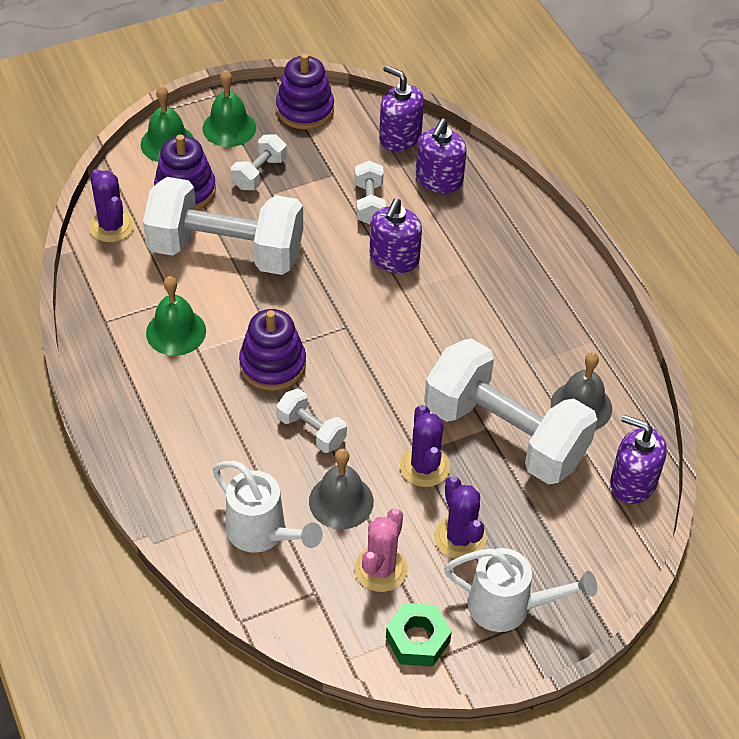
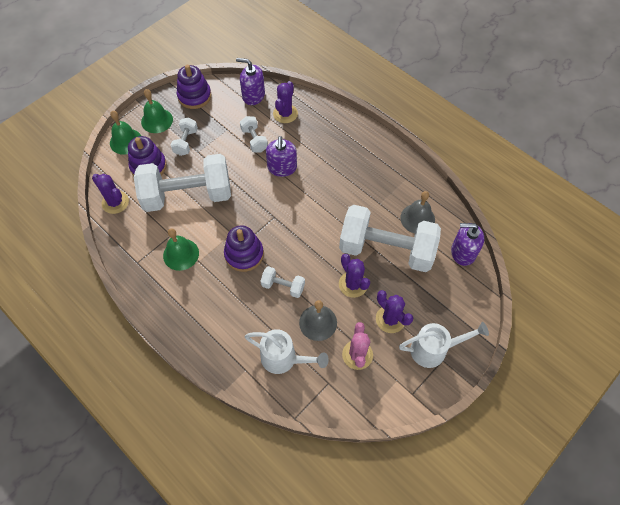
camera: 20 degrees left, 10 degrees up
(418, 640) = (395, 389): green nut -> none
(439, 180) = (285, 114): purple soap dispenser -> purple cactus

